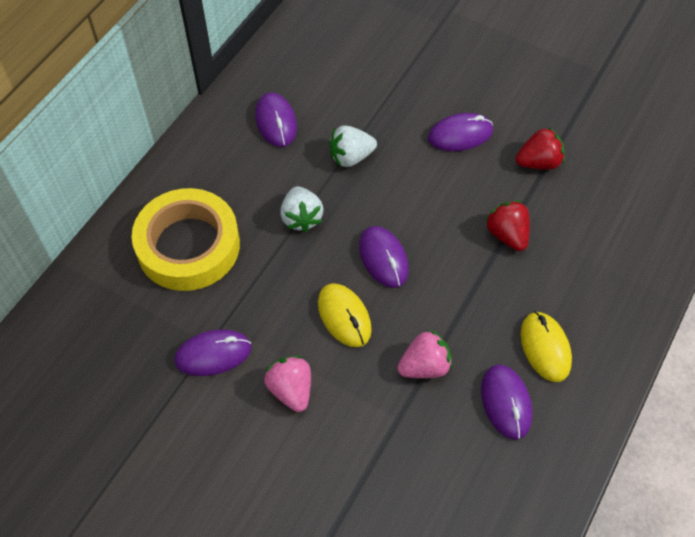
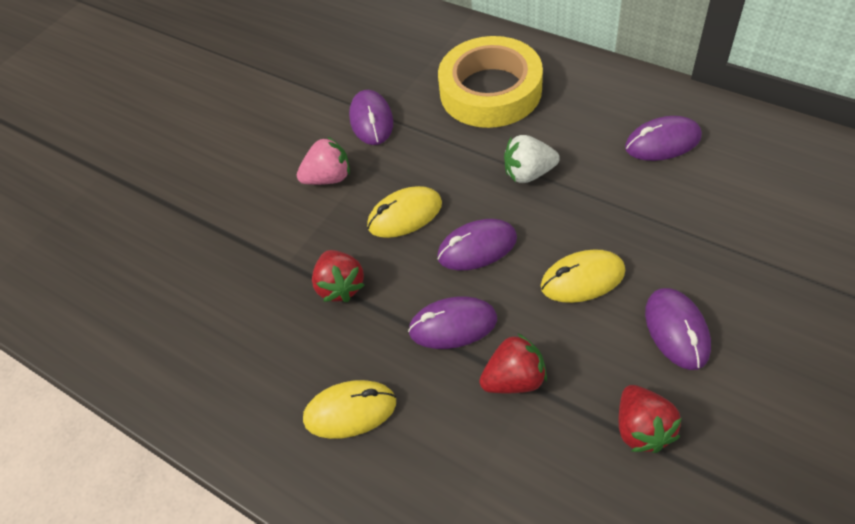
camera: 100 degrees right, 5 degrees down
(351, 157) = (620, 213): white strawberry -> none
(416, 187) = (582, 279): none -> yellow mouse
(424, 366) = (340, 286): pink strawberry -> red strawberry
(506, 402) = (287, 363): purple mouse -> purple mouse (453, 325)

